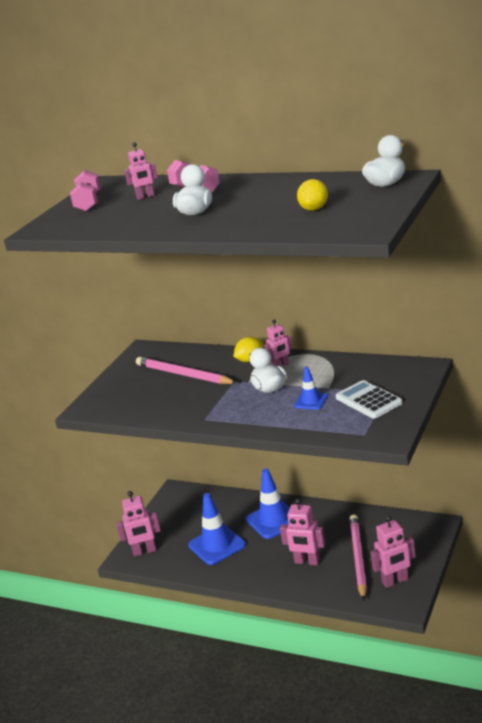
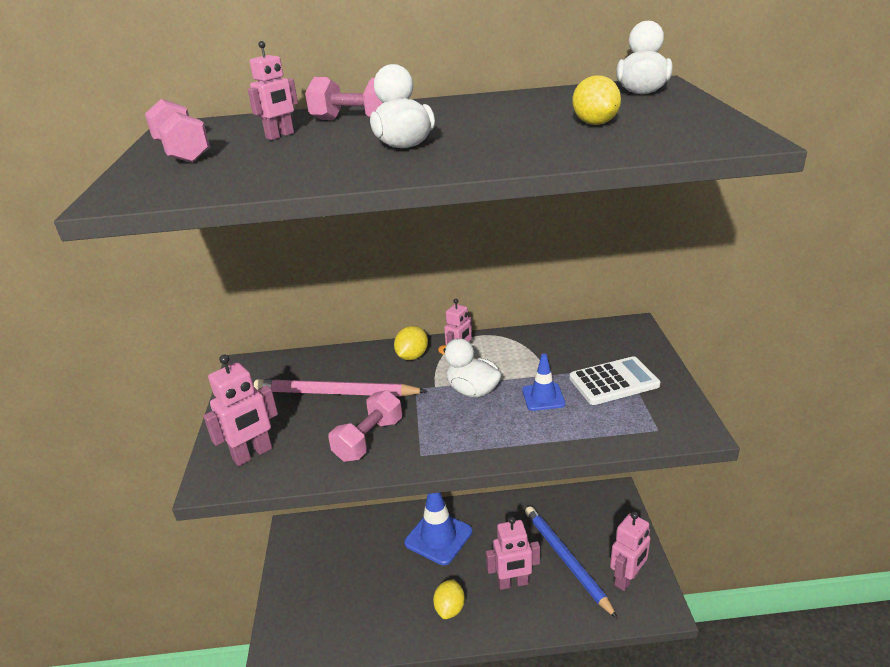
camera: 30 degrees left, 5 degrees up
(144, 551) = (298, 631): pink robot -> pink robot (253, 454)
(182, 405) = (369, 439): none -> pink dumbbell
(217, 545) = (390, 592): blue traffic cone -> none
(251, 565) = (450, 608): none -> yellow lemon
(358, 558) = (566, 560): pink pencil -> blue pencil
(368, 400) = (614, 382): white calculator -> white calculator turned 135 degrees clockwise

